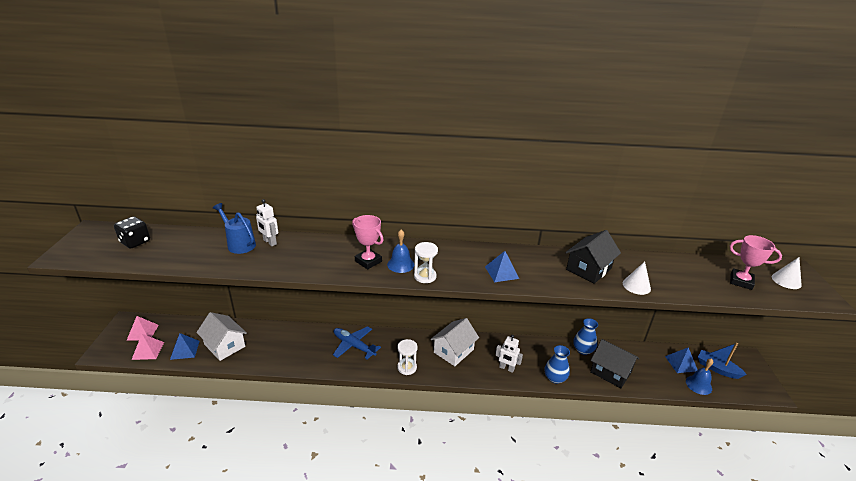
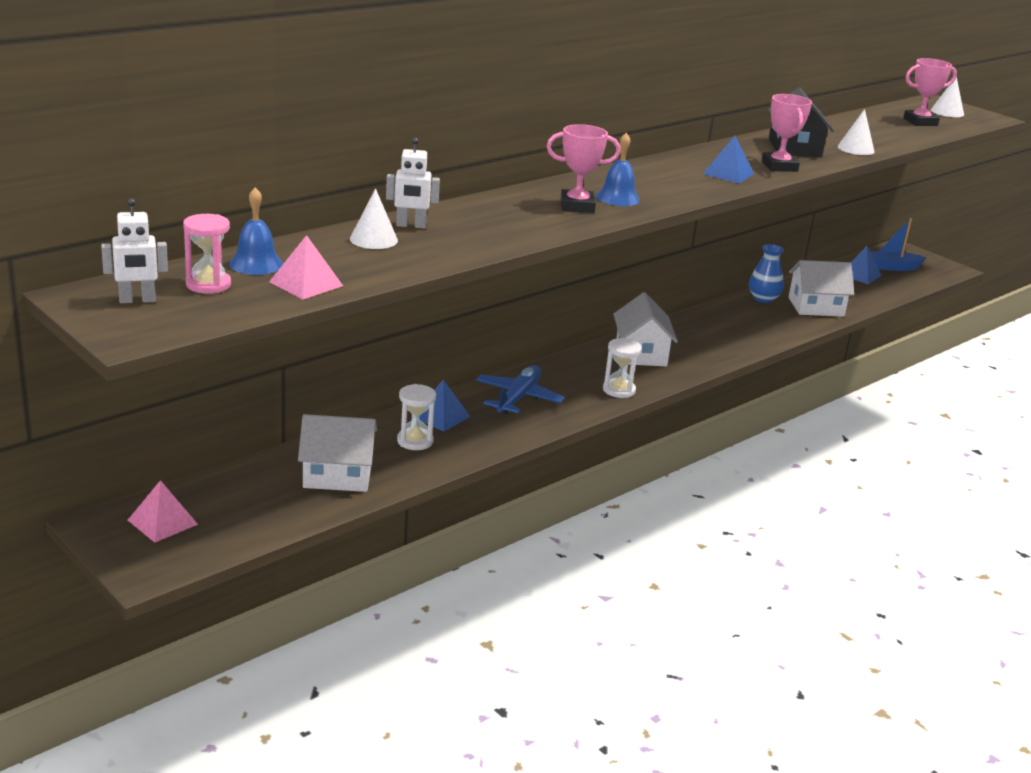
camera: 45 degrees left, 5 degrees down
(135, 242) = (208, 285): black dice -> pink hourglass
(148, 350) = (224, 534): pink pyramid -> pink pyramid (306, 284)
(185, 350) = (285, 506): blue pyramid -> blue pyramid (441, 416)
(239, 244) = (373, 239): blue watering can -> white cone
(354, 346) = (518, 398): blue plane -> blue plane turned 120 degrees clockwise
(425, 276) = (666, 200): white hourglass -> white hourglass (415, 441)
(506, 368) = (720, 345): white robot -> white robot (137, 300)
(548, 279) = (779, 166): none -> pink trophy
(555, 378) = (777, 333): blue vase -> none
(610, 372) = (816, 307): black house -> white house
(698, 385) = (897, 286): blue bell -> blue bell (256, 264)

